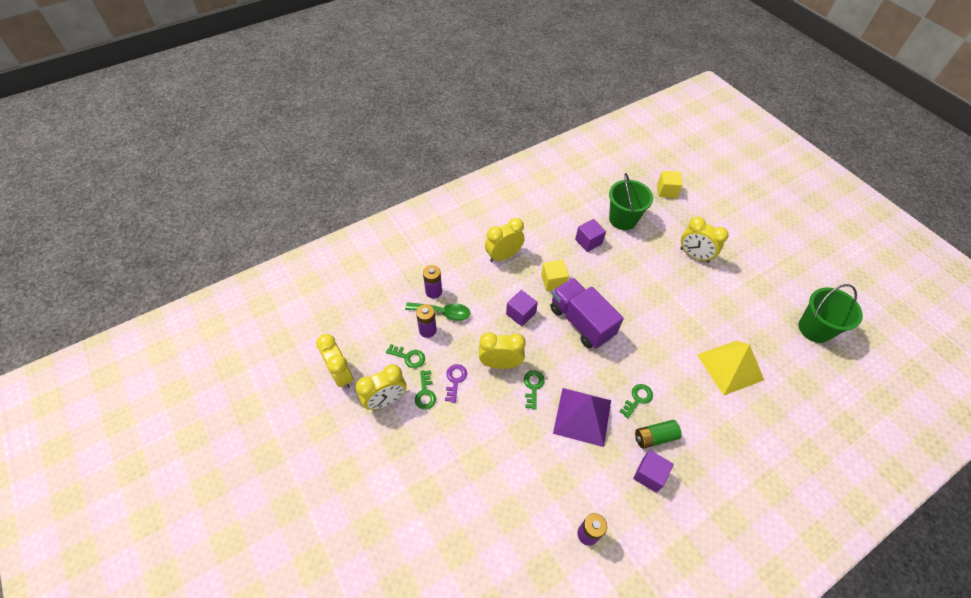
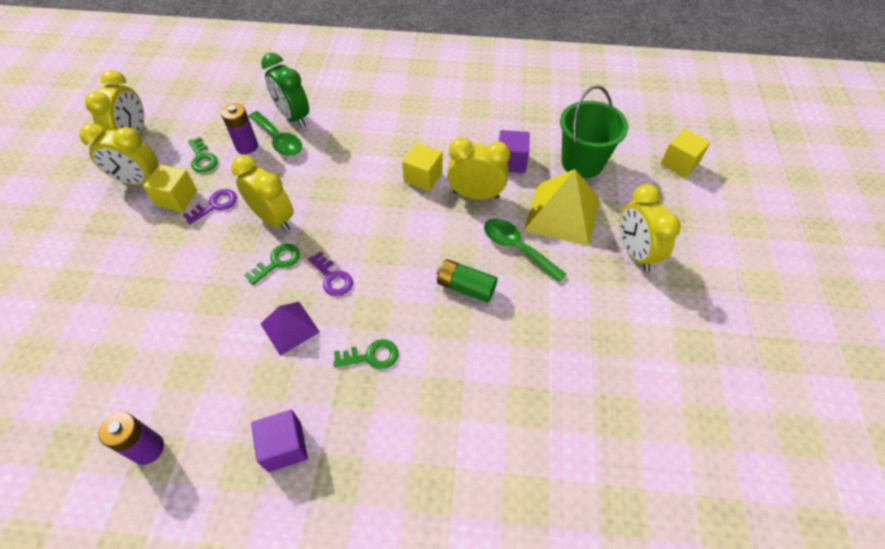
camera: 40 degrees right, 0 degrees up
(425, 393) = (177, 198): green key -> yellow cube
(433, 291) = (293, 117): purple battery -> green clock
(503, 256) = (399, 124): yellow clock -> yellow clock (476, 195)
(520, 314) = (350, 186): purple cube -> none
(572, 373) = (332, 278): none -> purple key
(581, 322) = (404, 235): purple truck -> none
(582, 416) = (289, 327): purple pyramid -> purple pyramid, size x0.60
(642, 290) = (516, 248): none -> green spoon
(654, 437) = (340, 412): green battery -> green battery (466, 287)
(730, 367) = (533, 408): yellow pyramid -> yellow pyramid (562, 213)
(814, 329) = (725, 455): green bucket -> none

